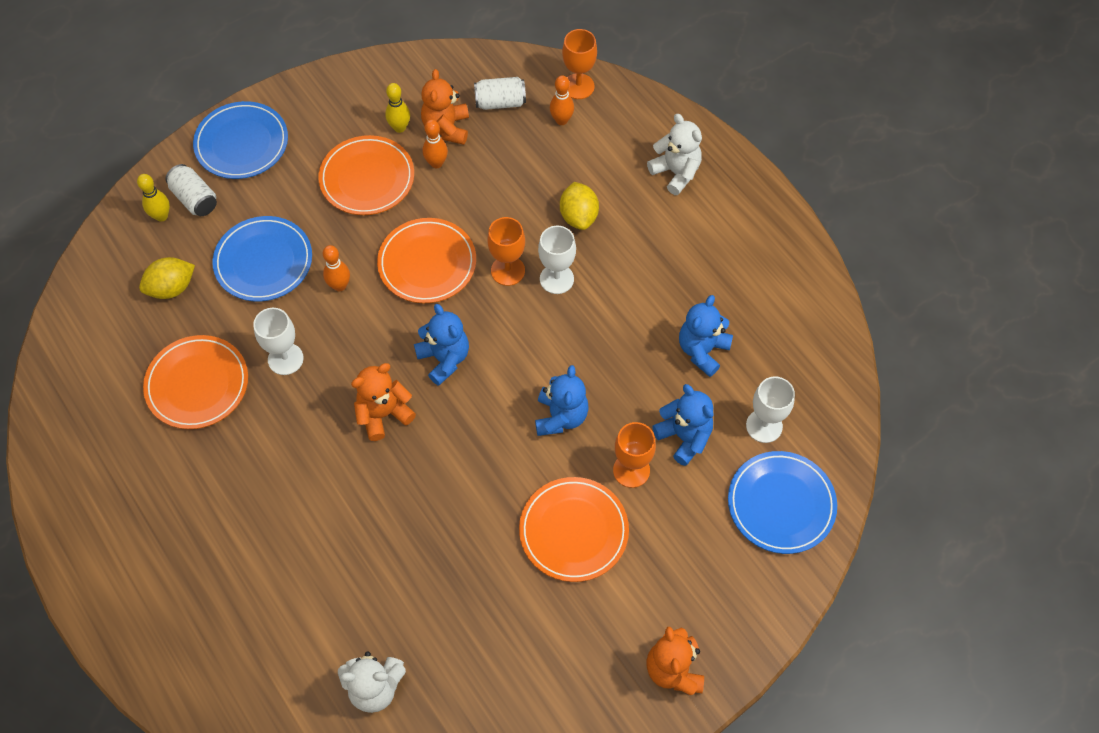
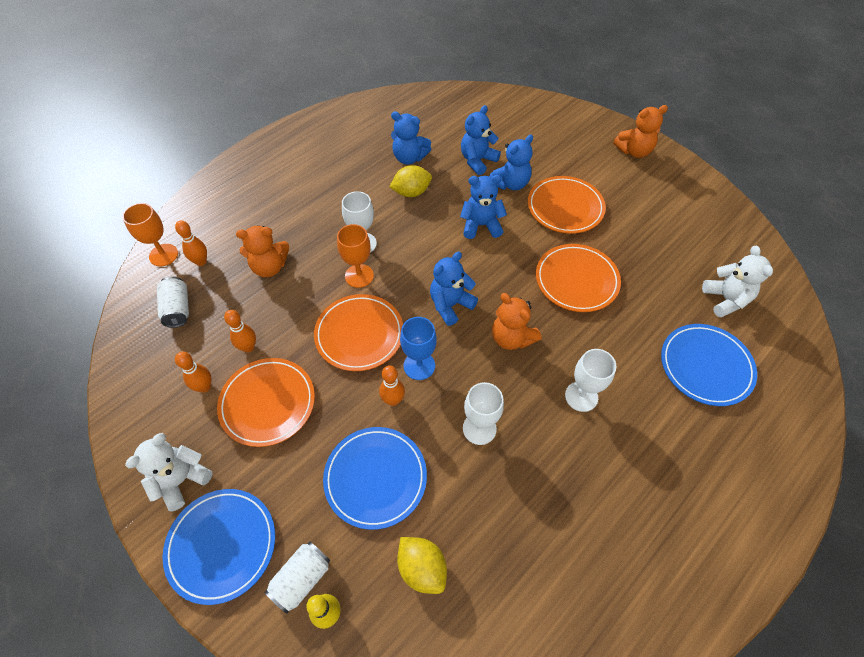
camera: 100 degrees left, 5 degrees down
(197, 384) = (526, 504): orange plate -> orange plate (576, 280)
(373, 315) = (419, 365): none -> blue goblet
(399, 127) = (204, 387): yellow bowling pin -> orange bowling pin
(446, 128) = (206, 346): orange teddy bear -> orange teddy bear (269, 267)
(578, 216) = (301, 237): yellow lemon -> yellow lemon (411, 192)
(631, 470) = (510, 183): orange goblet -> blue teddy bear
(676, 172) = (256, 185): white teddy bear -> white teddy bear (181, 480)
(764, 426) = (458, 125): white goblet -> white goblet (581, 396)
(781, 504) = (509, 115): blue plate -> blue plate (705, 366)

